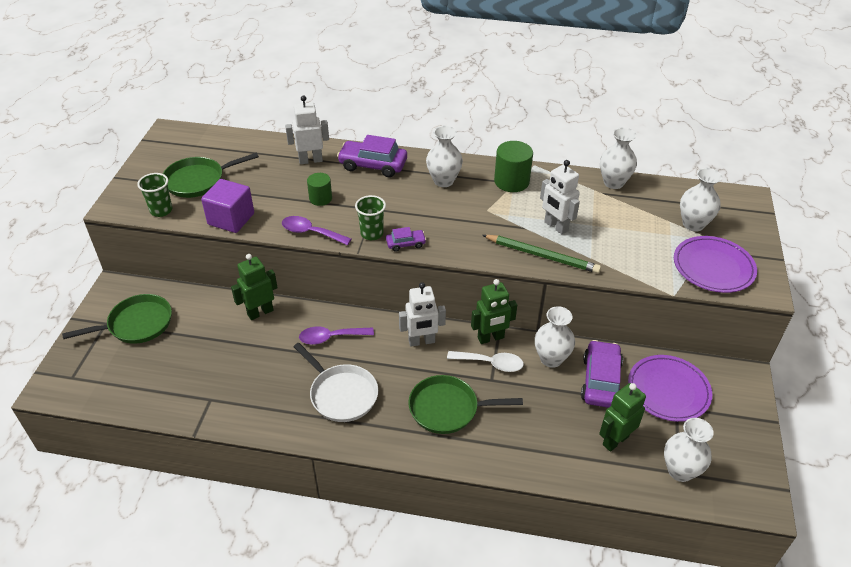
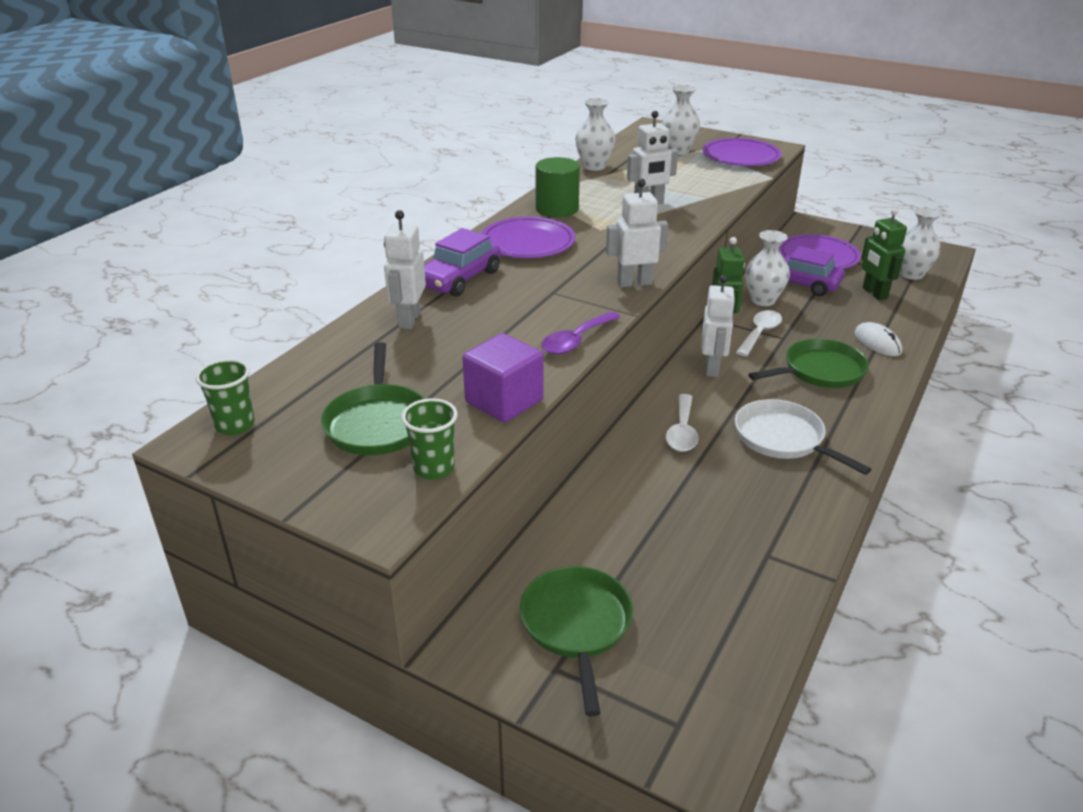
camera: 70 degrees left, 10 degrees down
(260, 312) = (608, 485): green robot -> none
(320, 198) = (505, 324): green cylinder -> none
(331, 337) = (682, 431): purple spoon -> white spoon
(341, 394) = (783, 439): white pan -> white pan turned 105 degrees counterclockwise
(372, 234) = (603, 300): green cup -> green cup (235, 425)
(405, 244) = (634, 283): purple car -> white robot
(443, 181) = (527, 242): white vase -> purple plate
(448, 408) = (819, 371): green pan -> green pan turned 135 degrees counterclockwise
(517, 447) = (877, 342): none -> white mouse
(542, 255) = (692, 218): green pencil -> none

